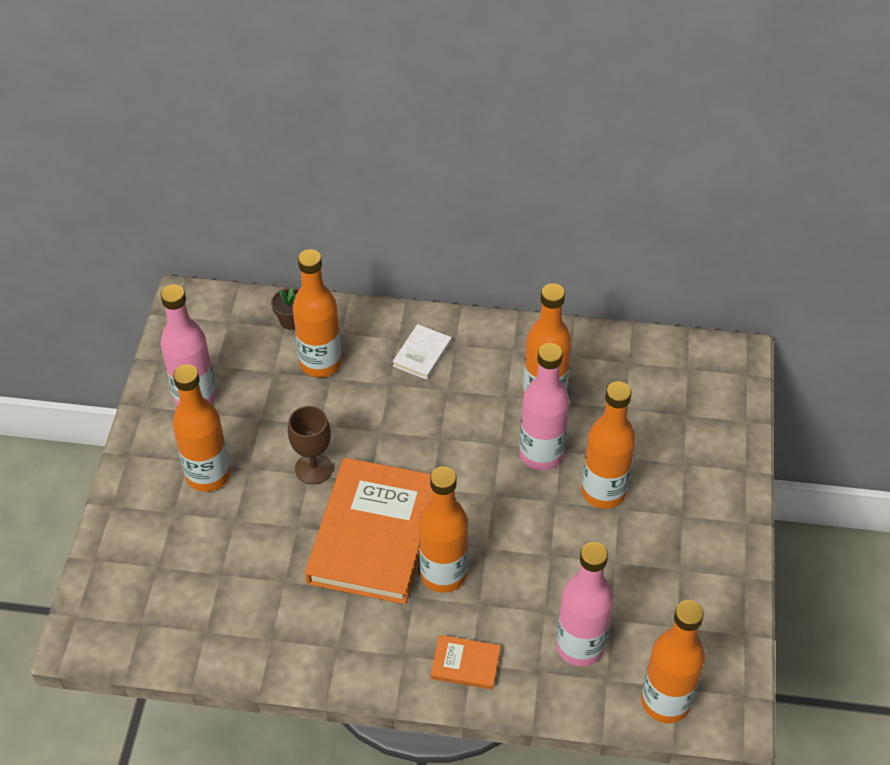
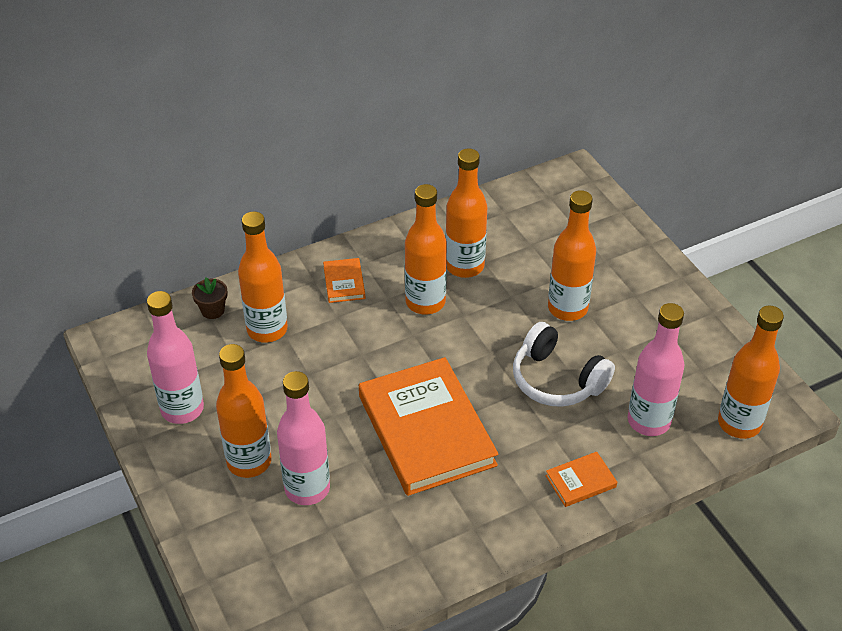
camera: 35 degrees left, 5 degrees down
(313, 468) = (333, 409): brown goblet -> none
(422, 354) = (344, 282): white book -> orange book
(443, 574) = (505, 428): orange bottle -> orange bottle (425, 302)
(530, 556) = (557, 380): none -> white headphones
(541, 454) = (499, 307): pink bottle -> pink bottle (307, 488)

